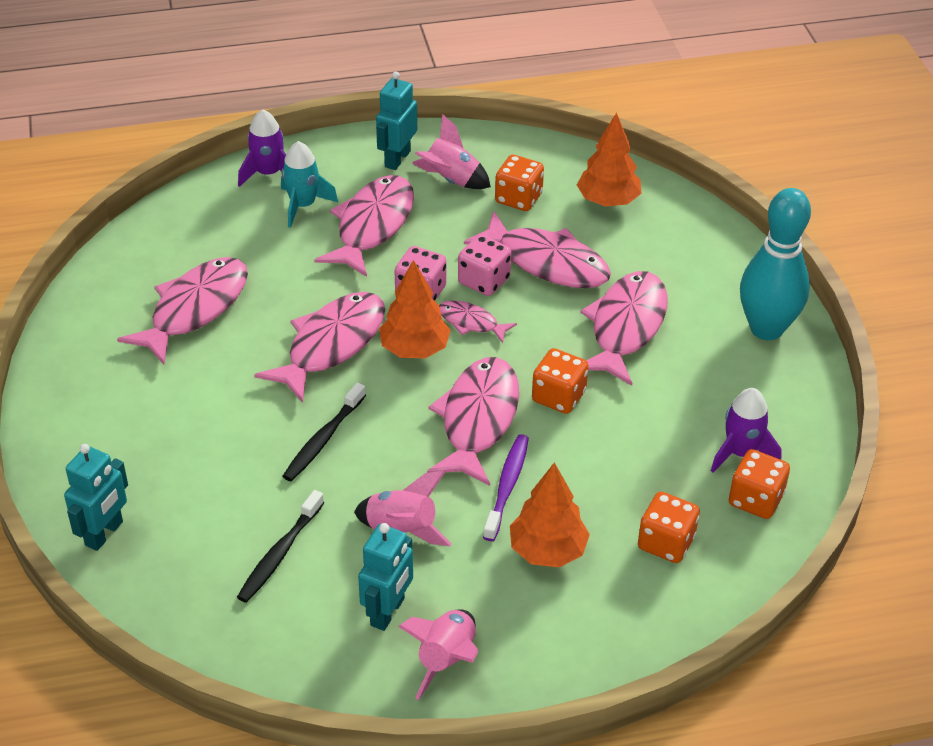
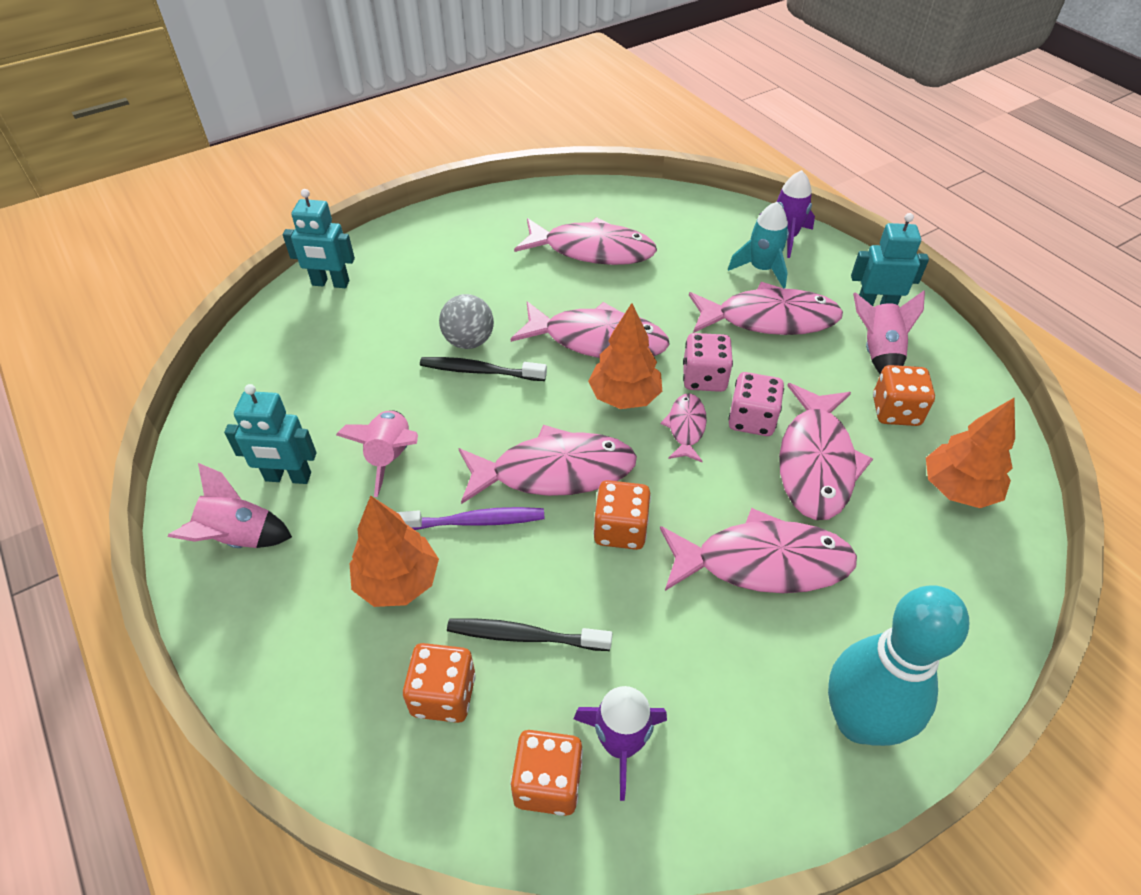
camera: 70 degrees right, 5 degrees up
(275, 437) = (469, 341): none -> grey ball
(280, 554) = (337, 385): black toothbrush -> black toothbrush (524, 636)

